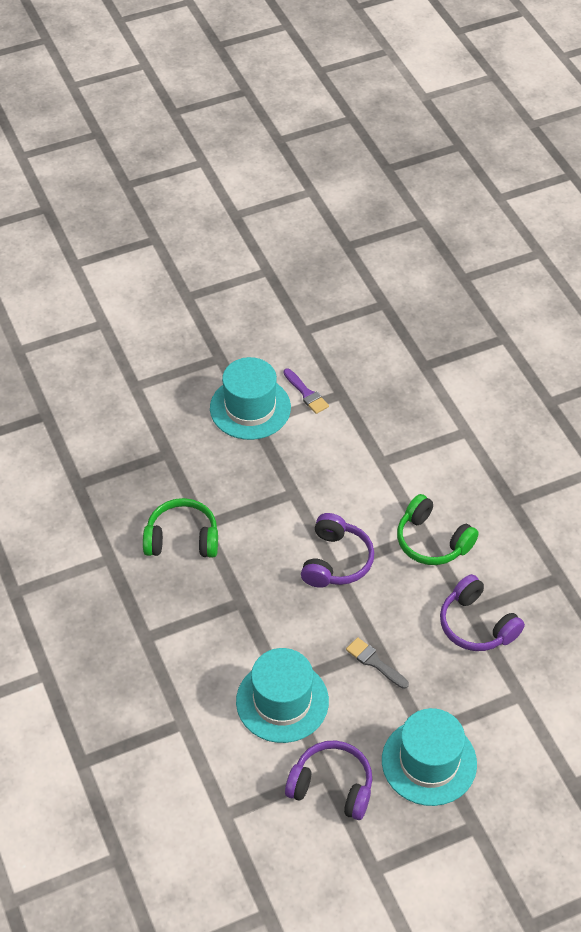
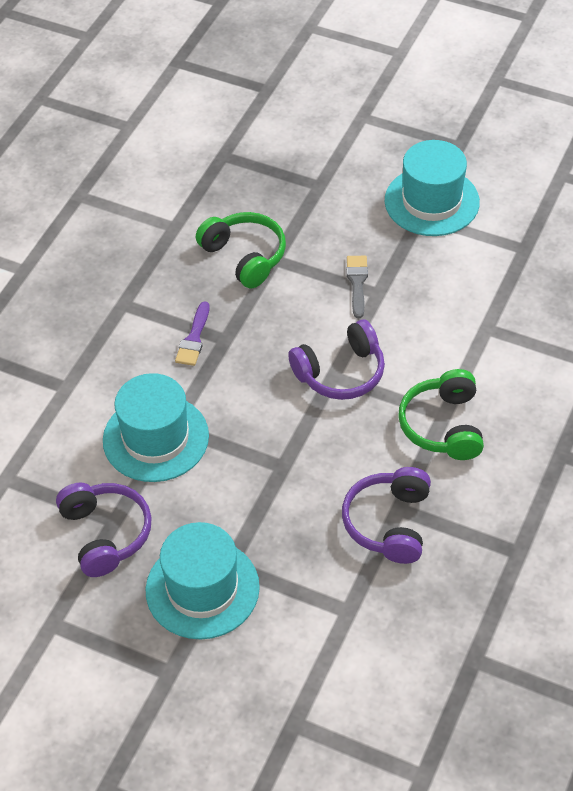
camera: 50 degrees right, 0 degrees up
(306, 393) = (494, 226): purple brush -> purple brush (194, 338)
(374, 662) = (265, 475): grey brush -> grey brush (357, 283)

